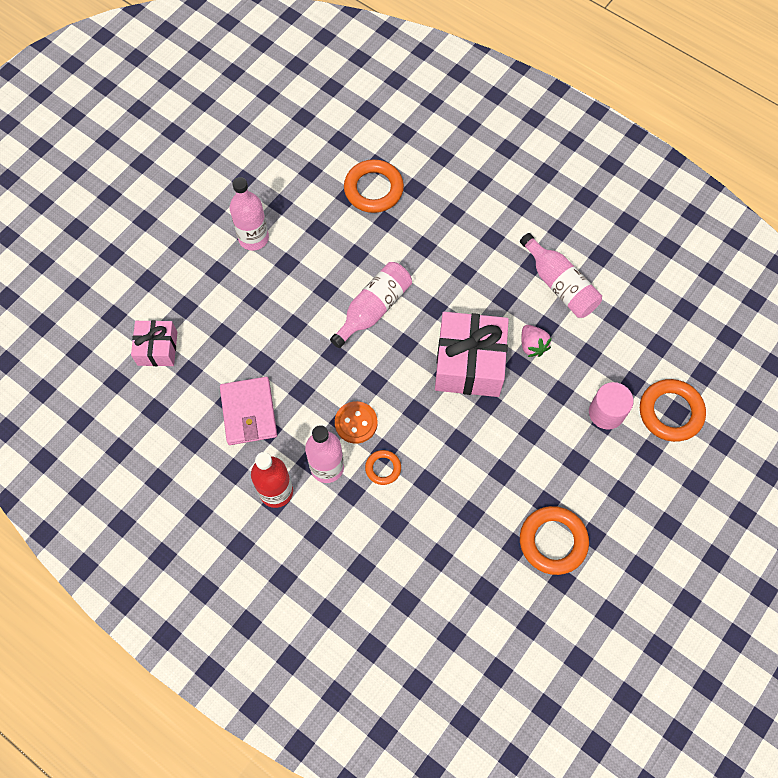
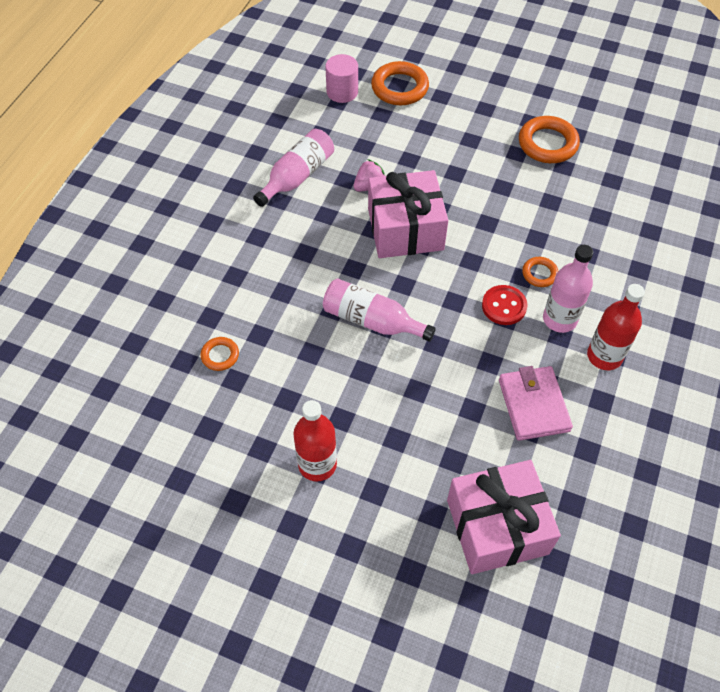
camera: 105 degrees left, 10 degrees down
(157, 348) = (497, 526): pink gift -> pink gift, size x1.74
(249, 412) = (533, 405): pink wallet -> pink wallet turned 75 degrees counterclockwise
(253, 238) = (317, 464): pink bottle -> red bottle
(356, 423) = (504, 306): orange button -> red button
(373, 189) = (220, 355): orange ring -> orange ring, size x0.54
(606, 412) = (416, 127): pink cylinder -> pink cylinder (342, 92)

